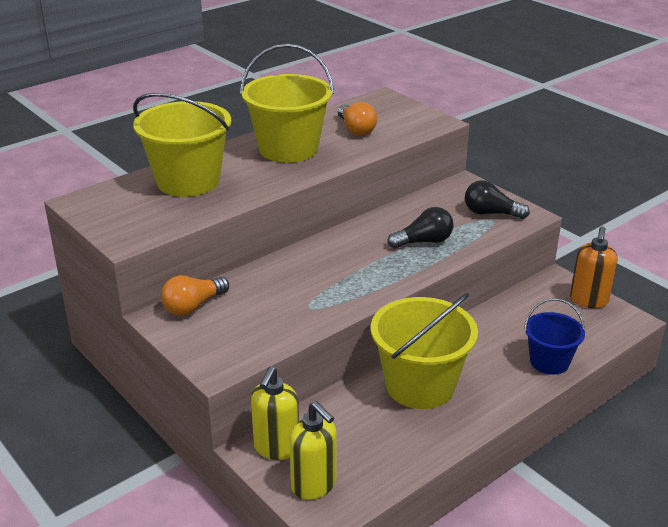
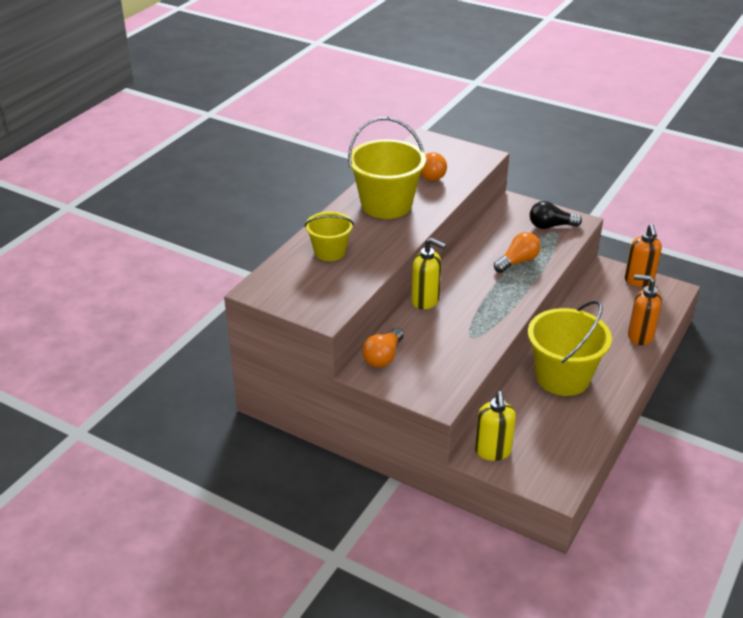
camera: 20 degrees left, 5 degrees up
(188, 181) = (330, 252): yellow bucket -> yellow bucket, size x0.58
(314, 485) = (538, 471): yellow soap dispenser -> yellow soap dispenser (425, 301)
(424, 242) = (517, 262): black light bulb -> orange light bulb
(549, 362) = (640, 336): blue bucket -> orange soap dispenser

